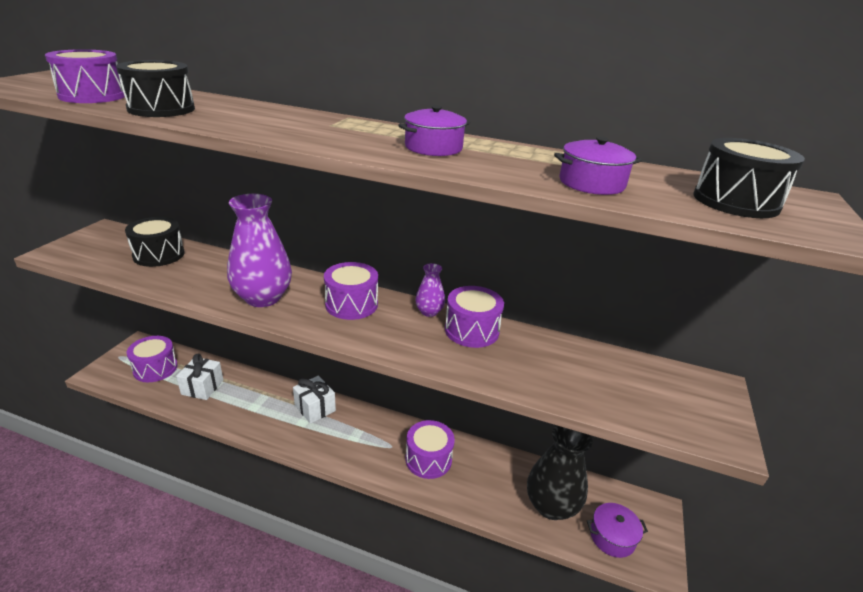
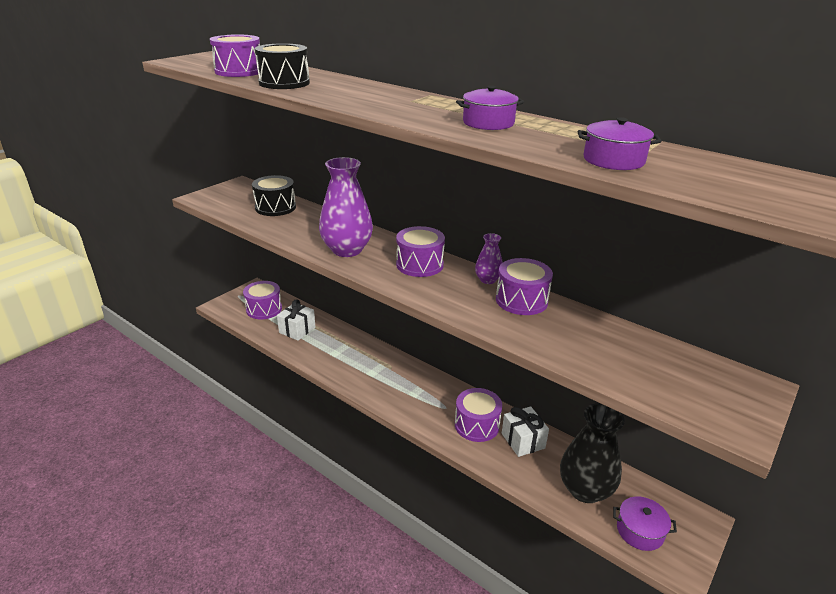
camera: 20 degrees right, 0 degrees up
(315, 408) = (386, 363): white gift -> white gift (523, 441)
(735, 201) = (752, 186): black drum -> none

